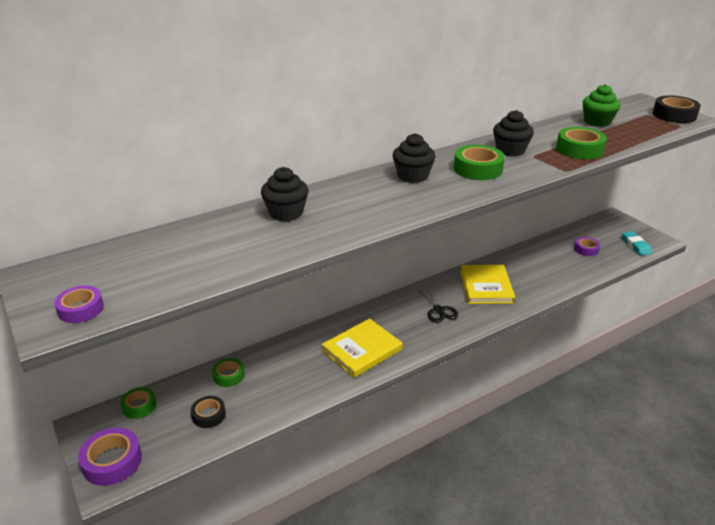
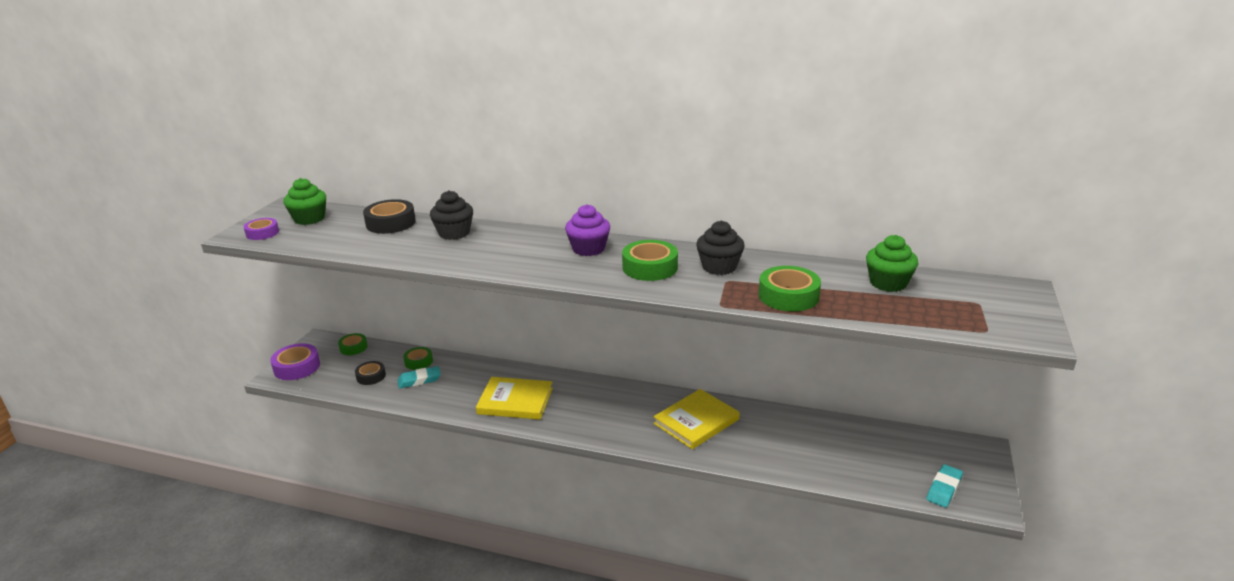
camera: 50 degrees right, 5 degrees down
(101, 270) = (309, 219): none -> green cupcake
(259, 387) = (419, 380): none -> turquoise eraser
(412, 176) = (588, 249): black cupcake -> purple cupcake
(439, 310) = (620, 412): black scissors -> none
(586, 249) = (870, 456): purple tape -> none
(674, 115) = (1015, 318): black tape -> black tape (390, 223)

